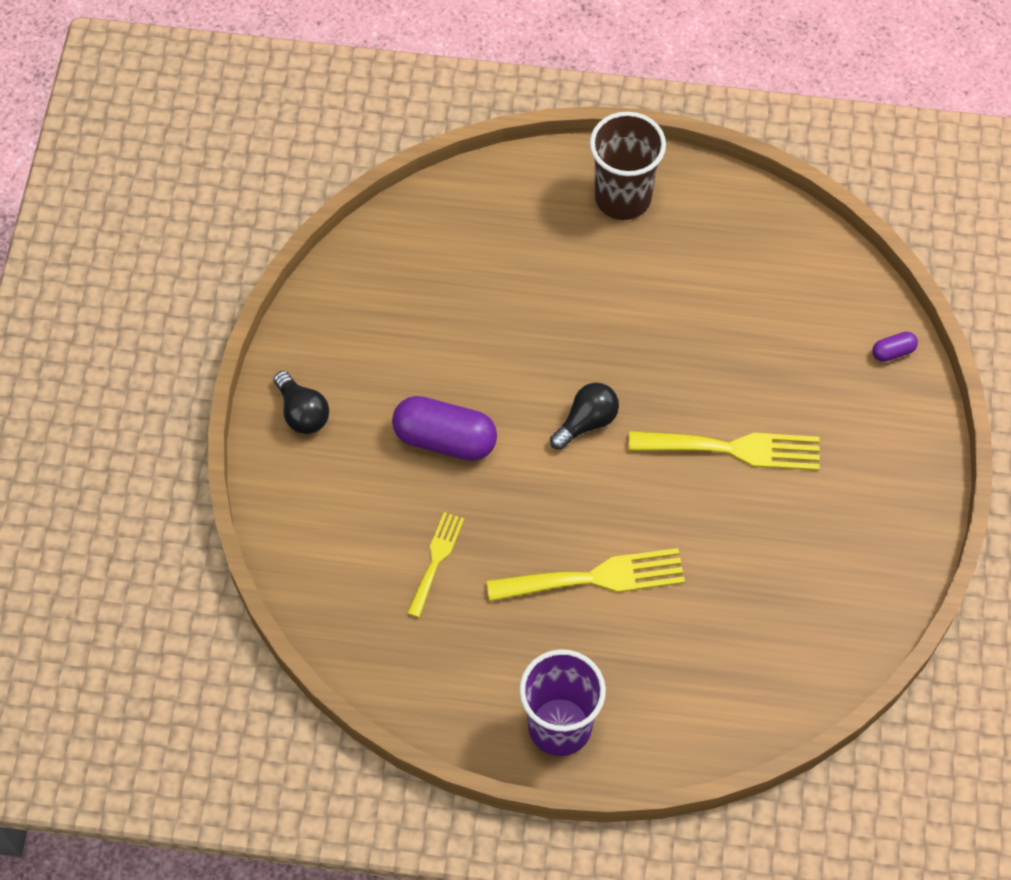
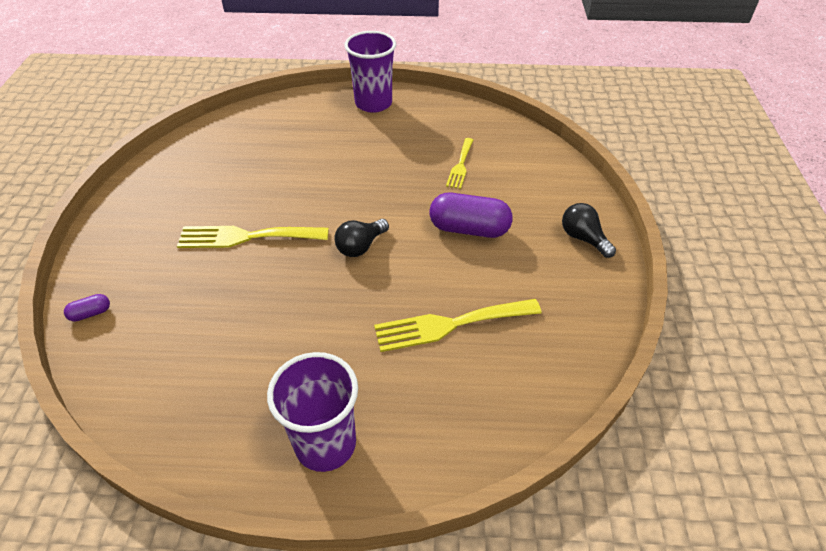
camera: 175 degrees right, 15 degrees down
(595, 577) = (353, 163): yellow fork -> yellow fork (450, 325)
(623, 197) = (325, 444): brown cup -> purple cup

